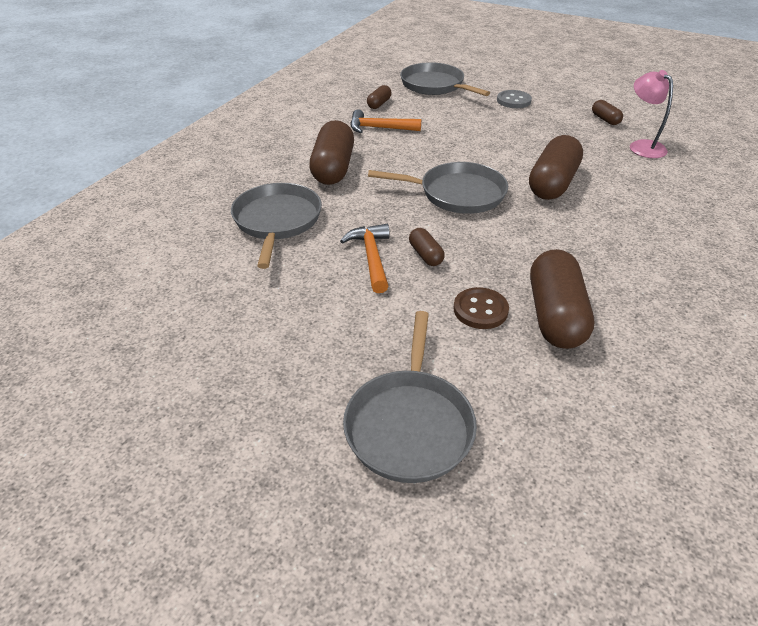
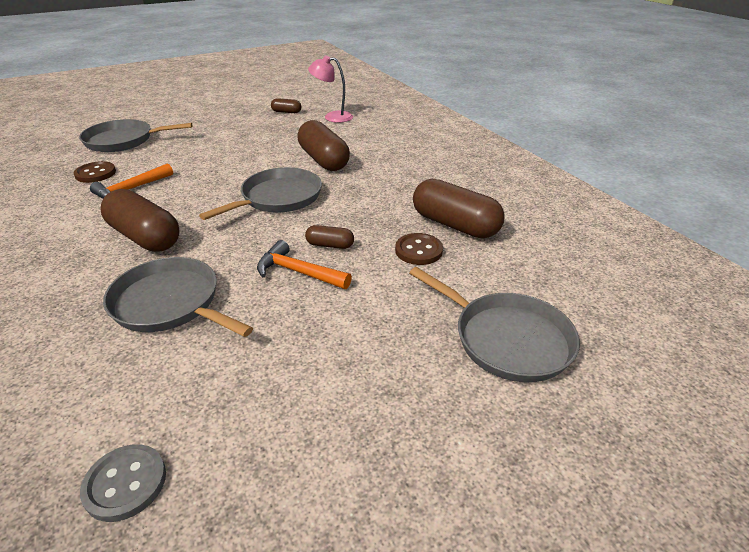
camera: 55 degrees left, 5 degrees down
(379, 104) = (95, 173): brown capsule -> brown button
(513, 101) = (207, 125): grey button -> grey button (125, 483)

